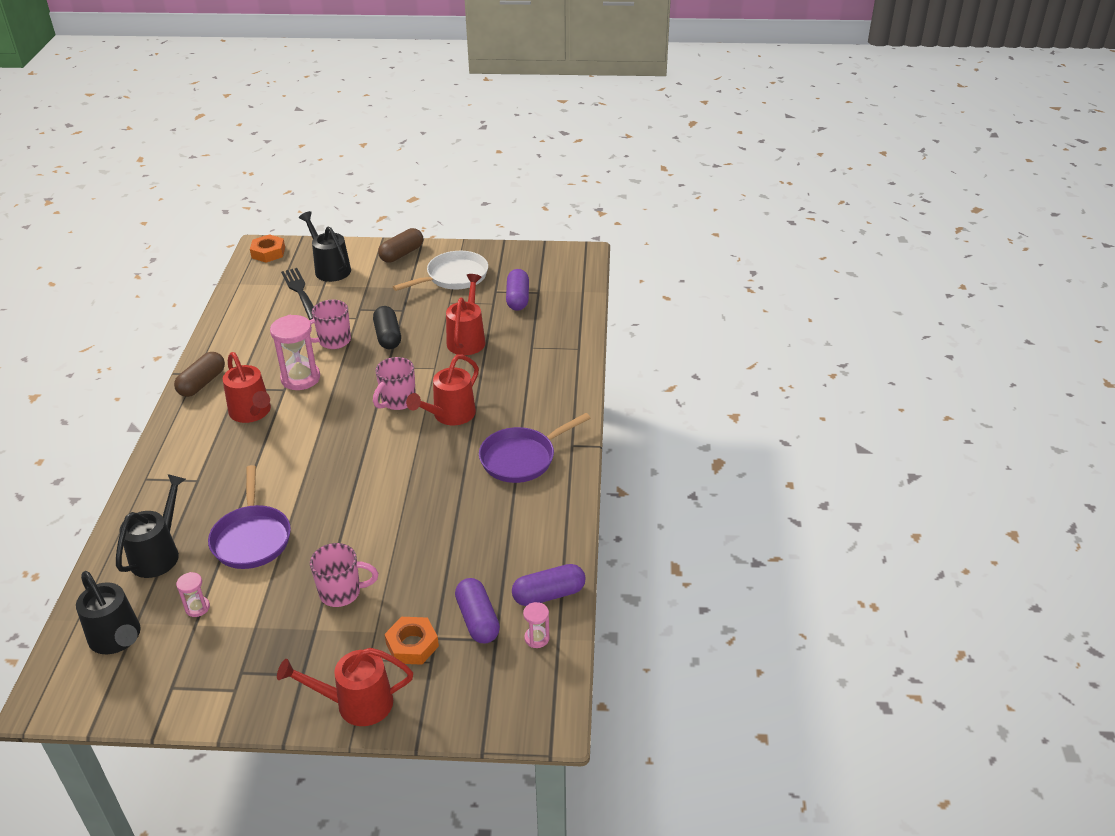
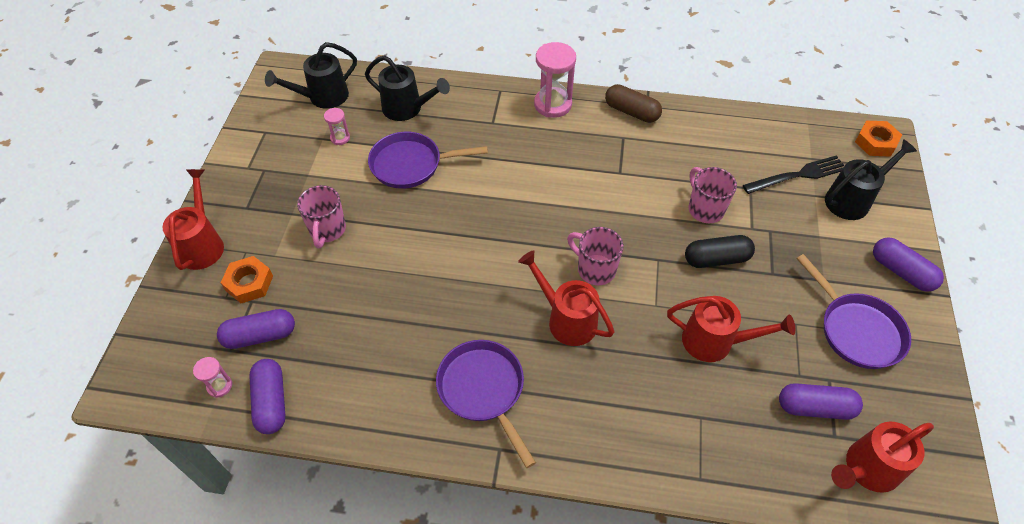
camera: 95 degrees right, 15 degrees up
(252, 413) = (583, 151): red watering can -> red watering can (866, 470)
(300, 378) = (638, 184): pink hourglass -> pink hourglass (552, 104)
(402, 254) = (901, 271): brown capsule -> purple capsule
(453, 277) = (856, 330): white pan -> purple pan

